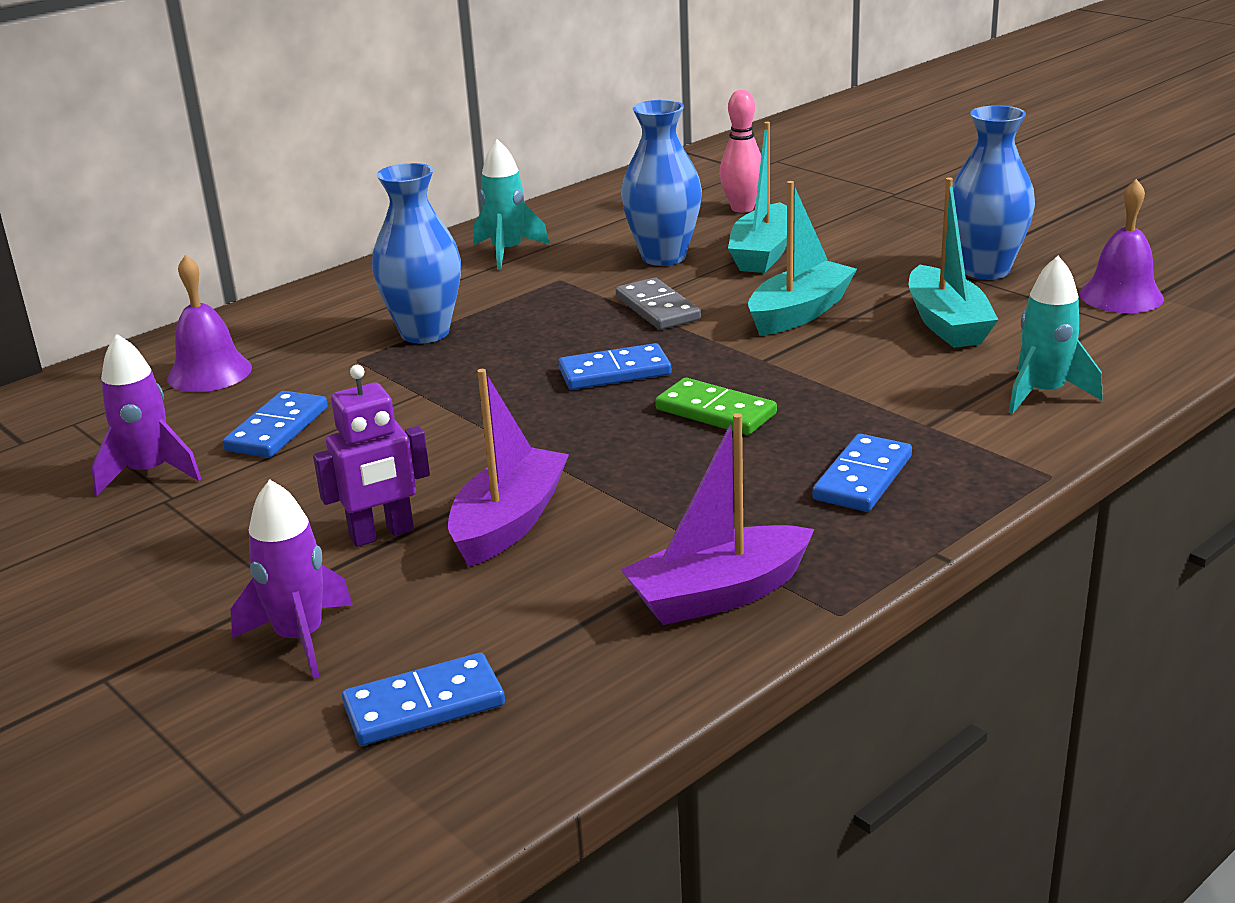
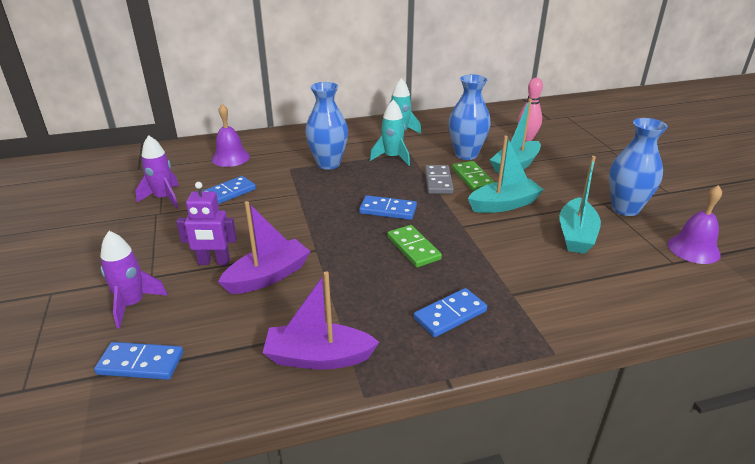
camera: 25 degrees right, 5 degrees up
(710, 289) = (472, 178): none -> green domino
(1044, 394) = (594, 297): turquoise rocket -> turquoise rocket (392, 158)

